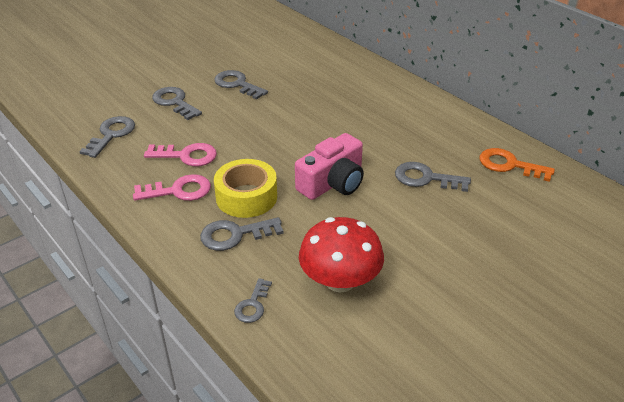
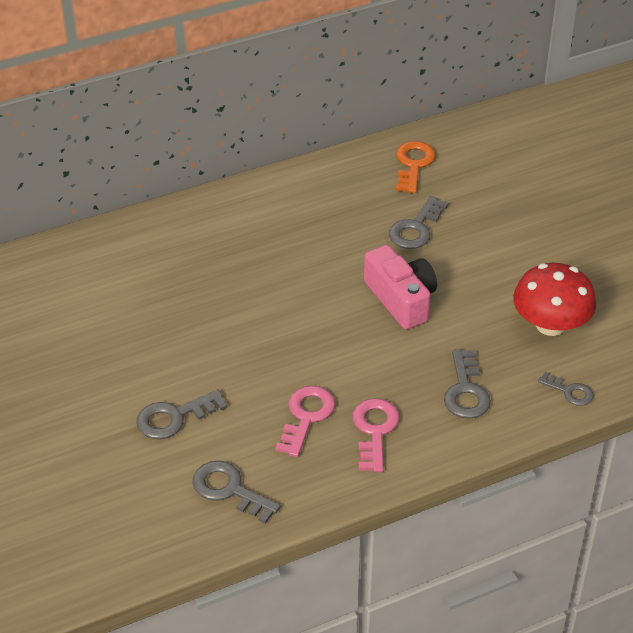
camera: 75 degrees left, 5 degrees up
(237, 84) = (156, 348): grey key -> none
(246, 197) = (404, 373): yellow tape -> none
(509, 165) = (413, 164): orange key -> orange key turned 150 degrees clockwise

